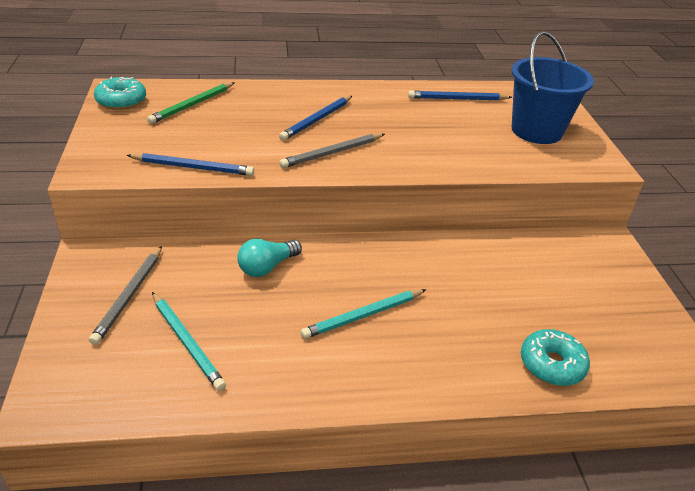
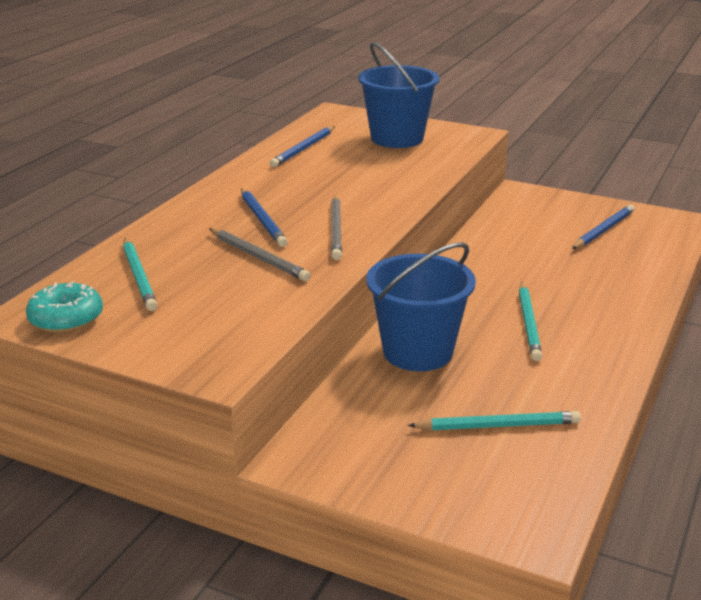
camera: 55 degrees left, 10 degrees down
(129, 296) = (395, 446): grey pencil -> grey pencil (258, 257)
(192, 105) = (139, 277): green pencil -> turquoise pencil
(192, 167) = (284, 306): blue pencil -> blue pencil (603, 230)
(267, 267) = (418, 352): turquoise light bulb -> blue bucket
(551, 364) = (641, 266): turquoise donut -> none

